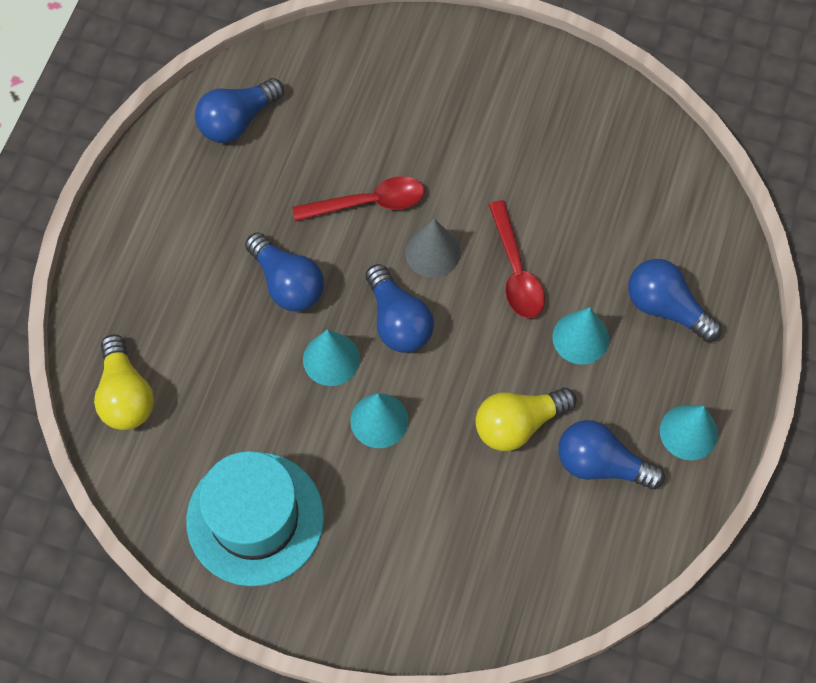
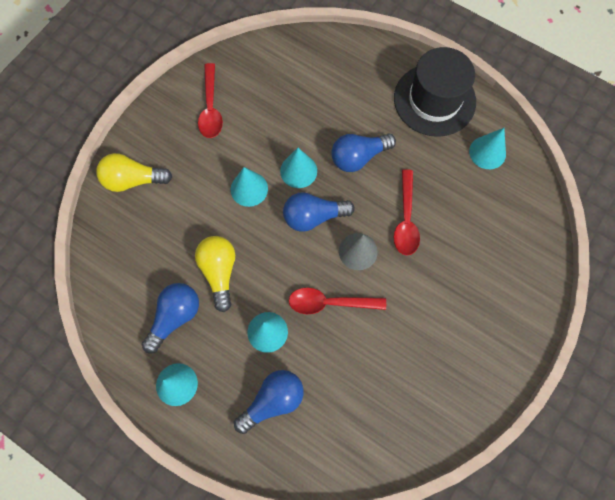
camera: 105 degrees right, 5 degrees up
(125, 395) = (308, 56): yellow light bulb -> yellow light bulb (133, 180)
(166, 201) = (434, 100): none -> black hat
(237, 120) = (487, 152): blue light bulb -> turquoise cone
(255, 518) = (211, 108): turquoise hat -> red spoon

